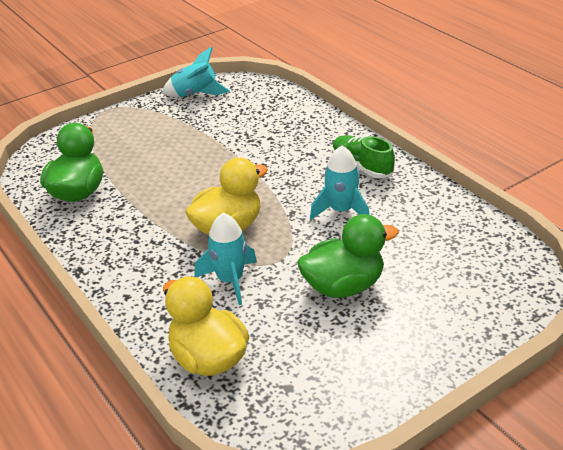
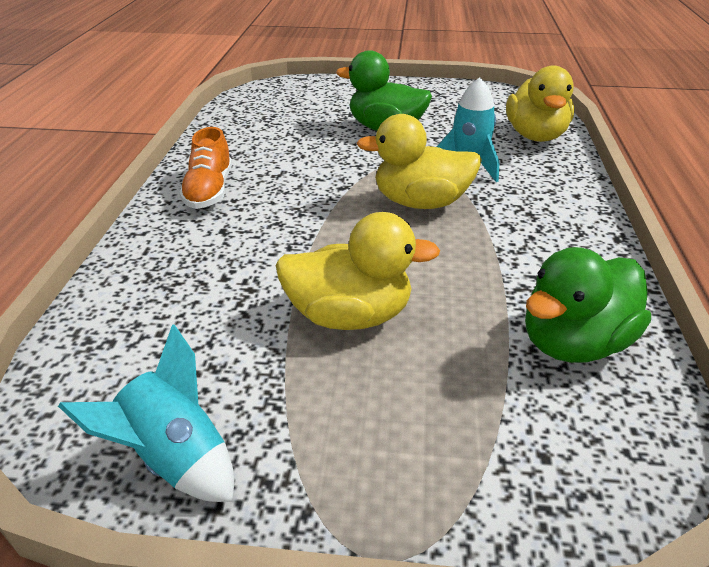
camera: 140 degrees left, 0 degrees up
(191, 153) = (350, 315): none -> yellow duck
(341, 211) = (300, 168): turquoise rocket -> none
(361, 166) = (209, 191): green shoe -> orange shoe

